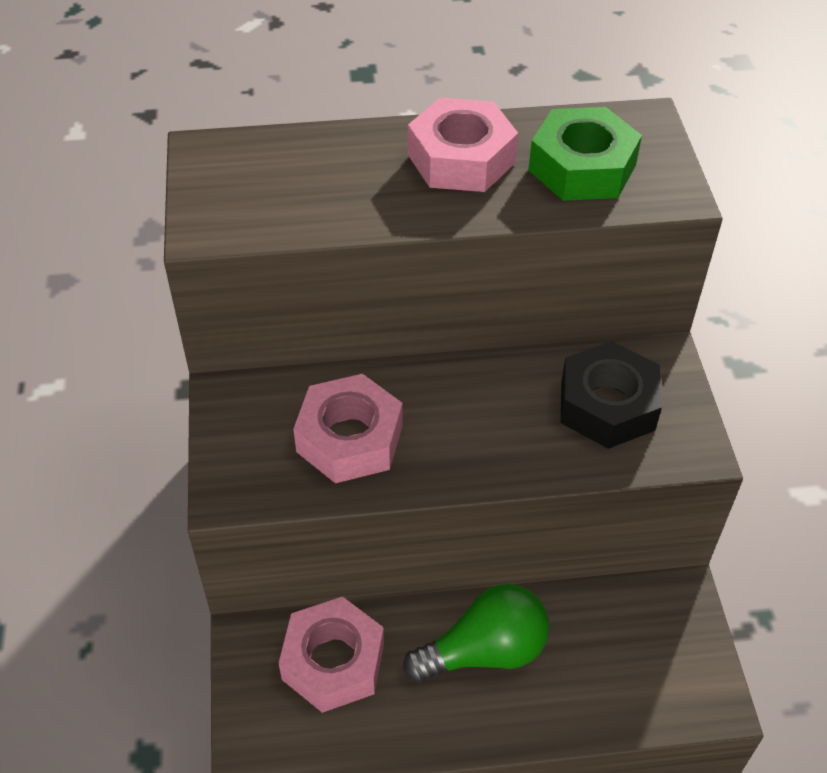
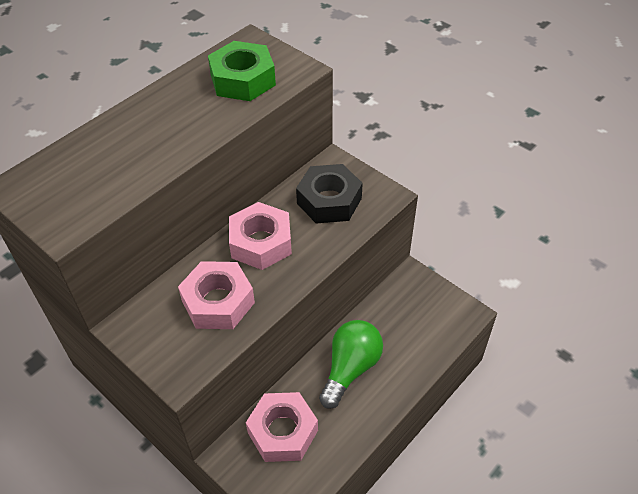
camera: 40 degrees left, 0 degrees up
(461, 158) = (175, 109): pink nut -> pink nut (261, 242)

